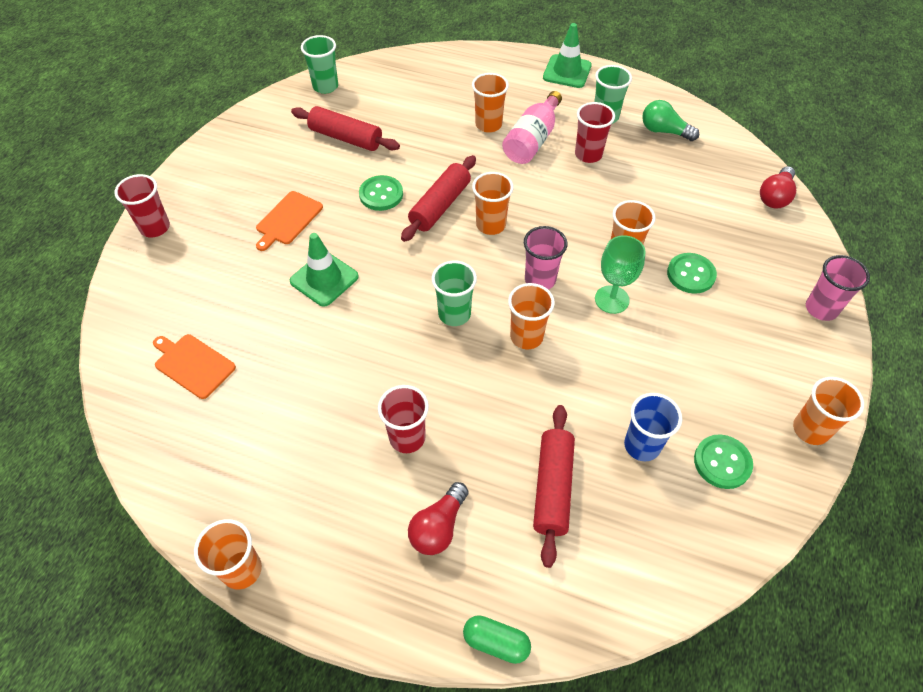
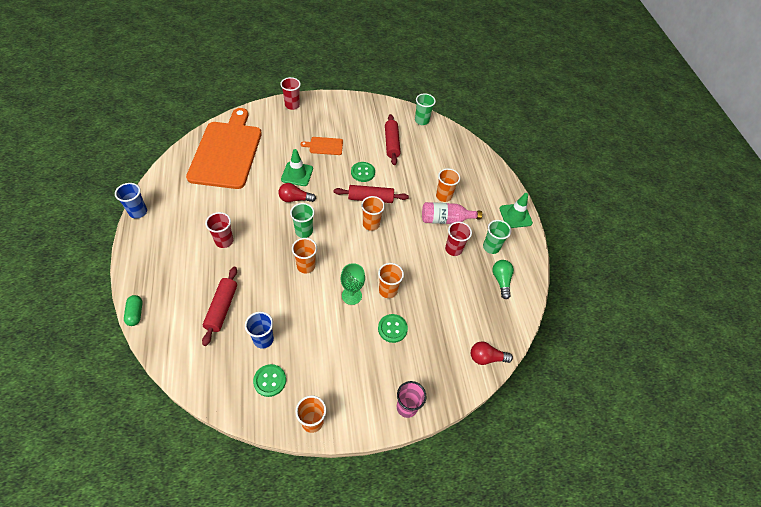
camera: 55 degrees right, 0 degrees up
(193, 364) = (227, 152): orange cutting board -> orange cutting board, size x2.49
(242, 570) = (138, 212): orange cup -> blue cup
(438, 527) = (183, 271): red light bulb -> red light bulb (295, 199)
(540, 280) = (346, 259): pink cup -> none
(552, 488) = (222, 308): red rolling pin -> red rolling pin turned 60 degrees counterclockwise

